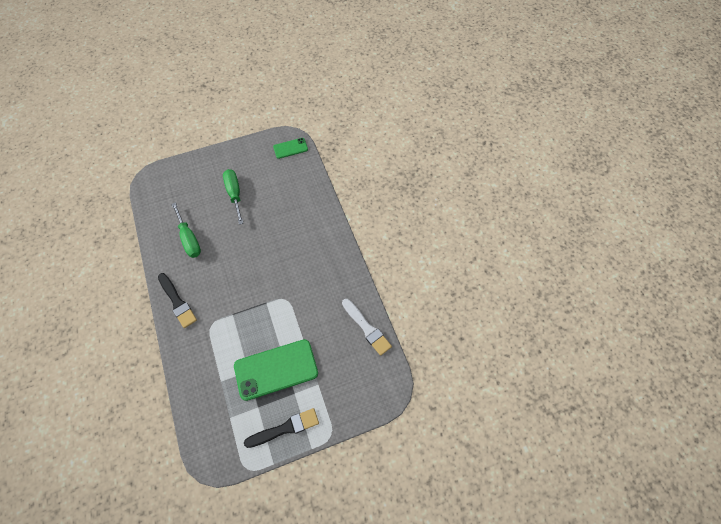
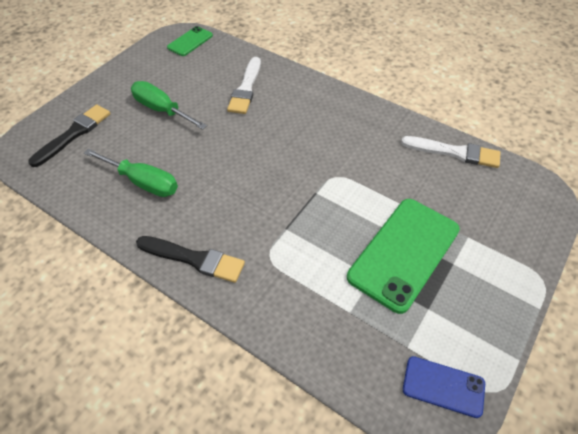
camera: 35 degrees left, 10 degrees down
(226, 448) = (443, 386): none -> blue phone
(285, 428) = (486, 309): black brush -> black brush (74, 134)
(291, 205) = (246, 88): none -> white brush

